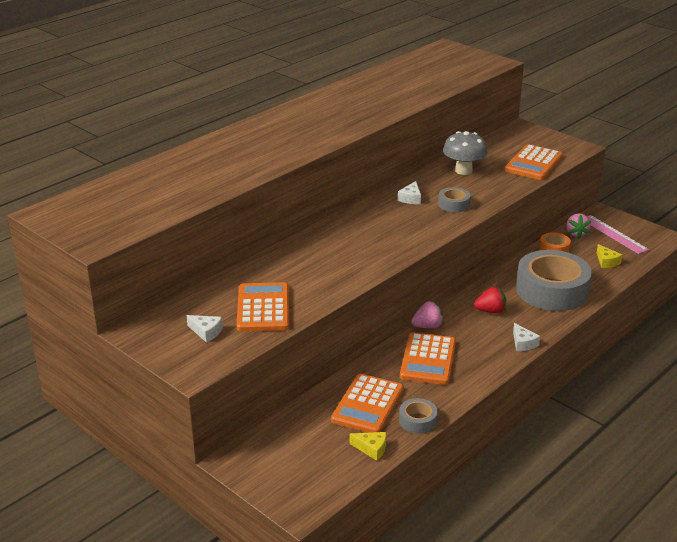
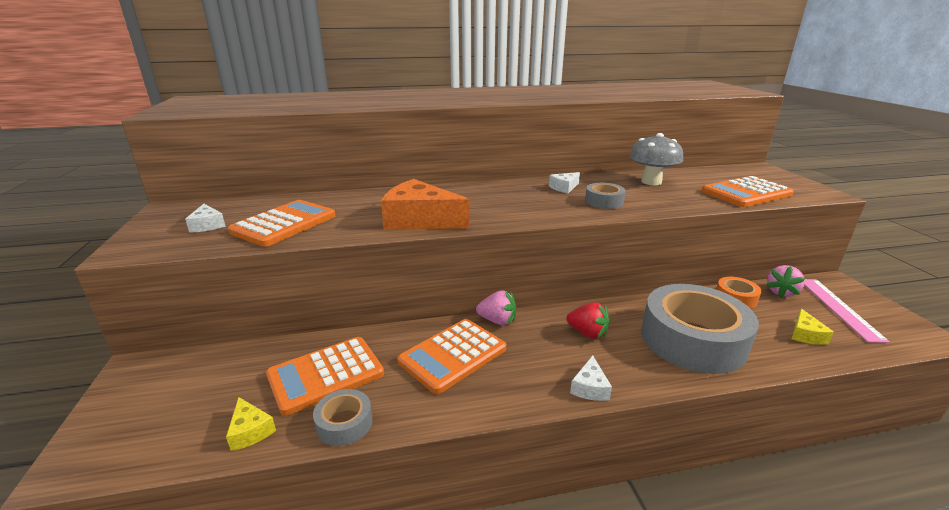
camera: 35 degrees right, 5 degrees down
(354, 268) = (420, 220): none -> orange cheese

